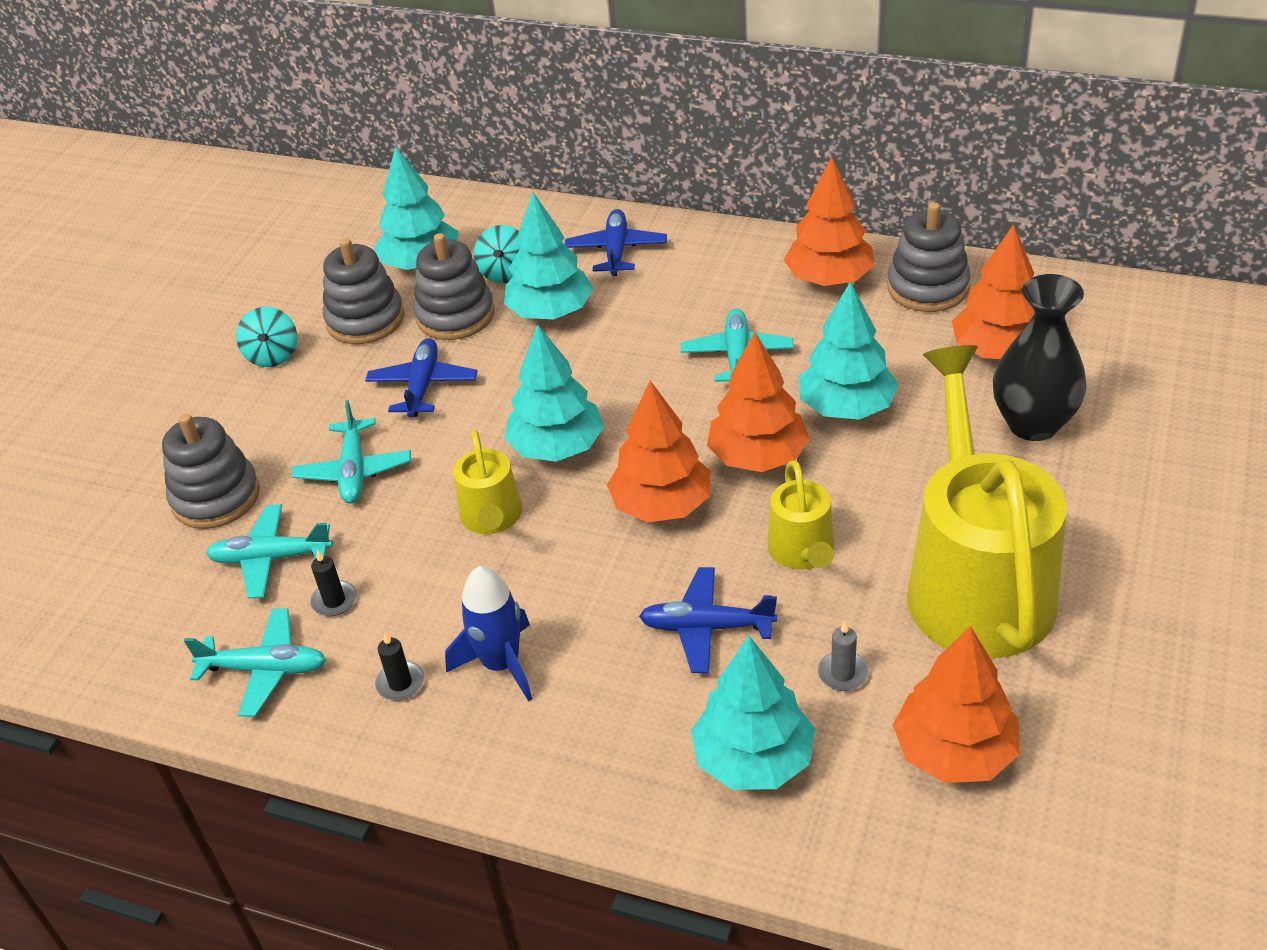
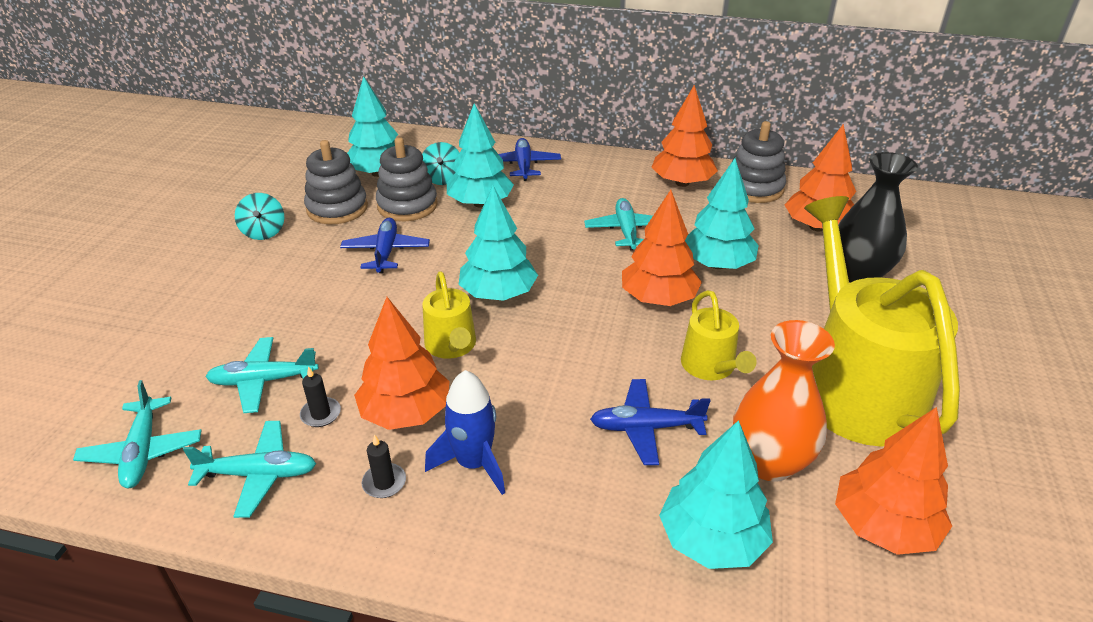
camera: 10 degrees left, 5 degrees down
(216, 497) = (215, 334): grey stacking toy -> none
(354, 471) = (333, 313): turquoise plane -> turquoise plane (143, 451)
(661, 505) = (589, 334): orange tree -> orange tree (406, 413)
(843, 673) = (769, 462): grey candle -> orange vase

